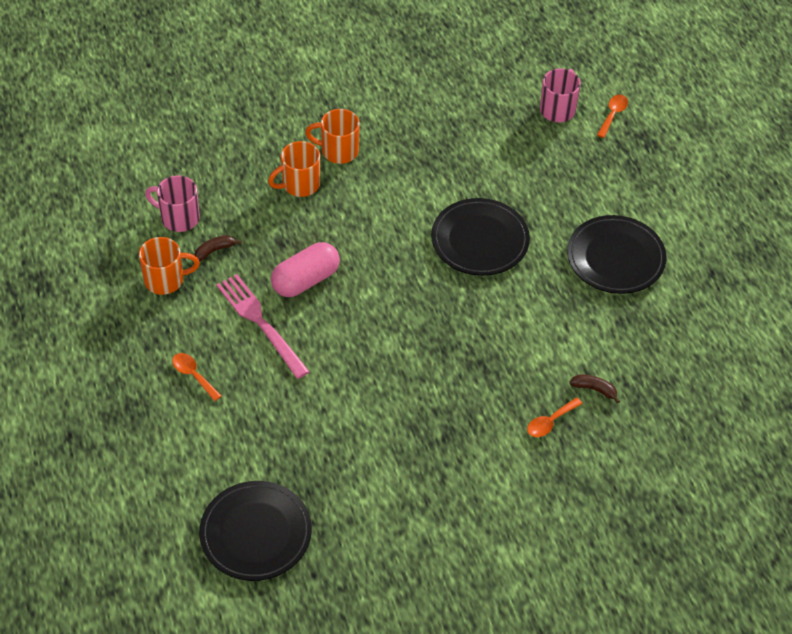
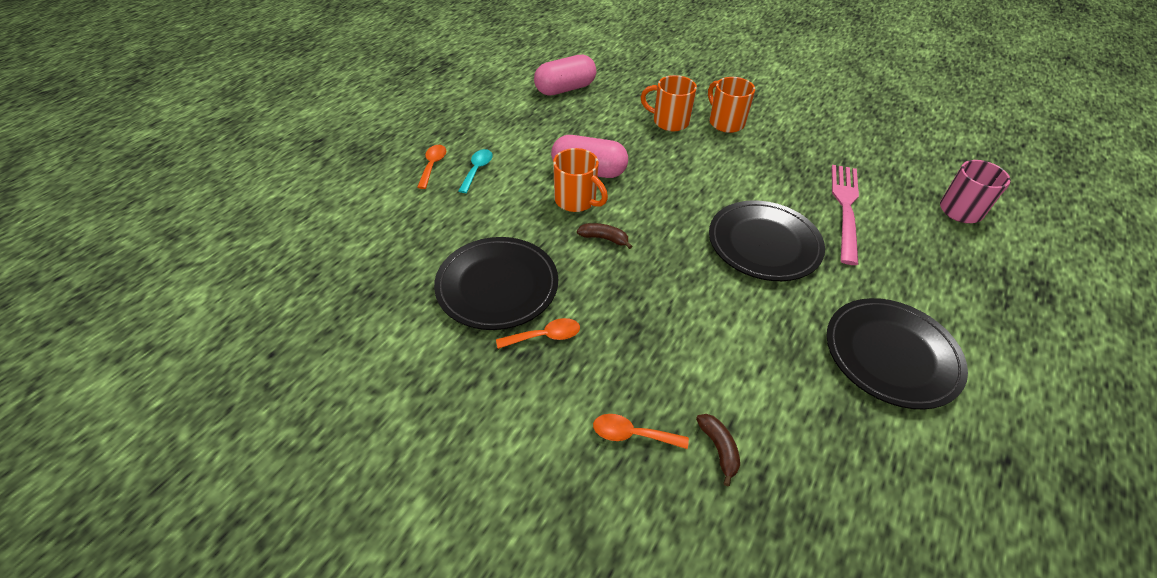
camera: 50 degrees right, 5 degrees down
(165, 280) = (505, 110): orange mug -> orange mug (576, 200)
(178, 218) = (565, 89): pink mug -> pink capsule
(215, 250) = (558, 117): brown banana -> brown banana (604, 238)
(230, 349) = (477, 170): none -> turquoise spoon
(256, 533) = (295, 286): black plate -> black plate (497, 286)
(260, 323) = (520, 171): pink fork -> pink fork (845, 208)
(613, 115) = (1022, 248): orange spoon -> orange spoon (545, 336)

